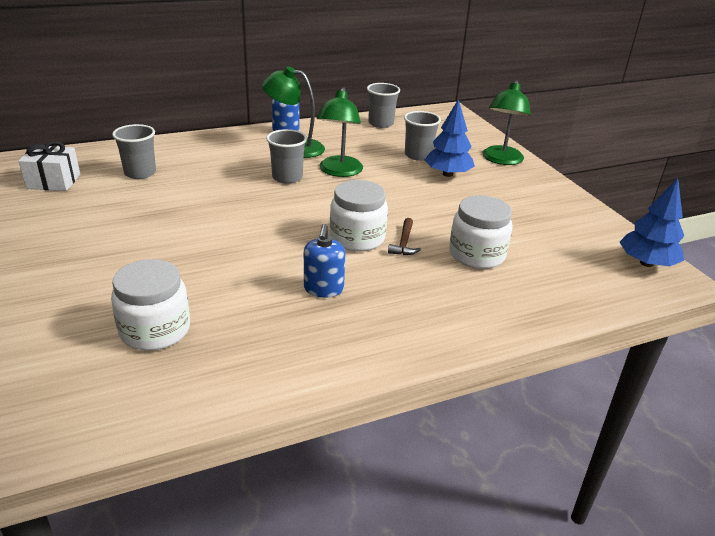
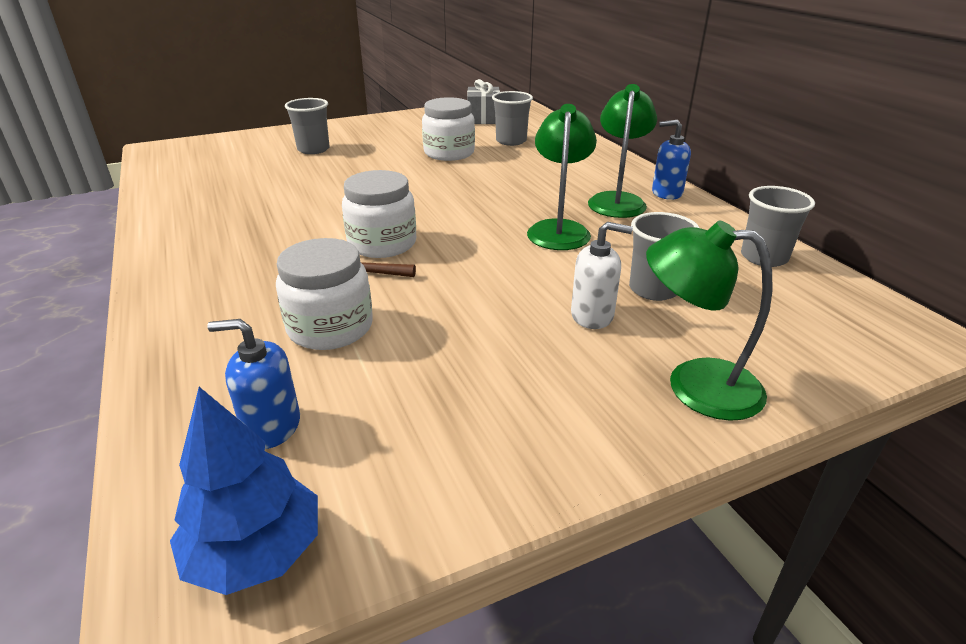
camera: 90 degrees right, 0 degrees up
(53, 181) = (483, 119): white gift -> grey gift
(155, 330) = (250, 172): white jar -> white jar (449, 153)
(287, 177) = (528, 201): grey cup -> grey cup (313, 149)
(323, 289) = (283, 228): blue soap dispenser -> blue soap dispenser (272, 426)
(339, 171) = (559, 229): green lamp -> green lamp turned 90 degrees clockwise
(447, 174) = (592, 315): blue tree -> white soap dispenser

